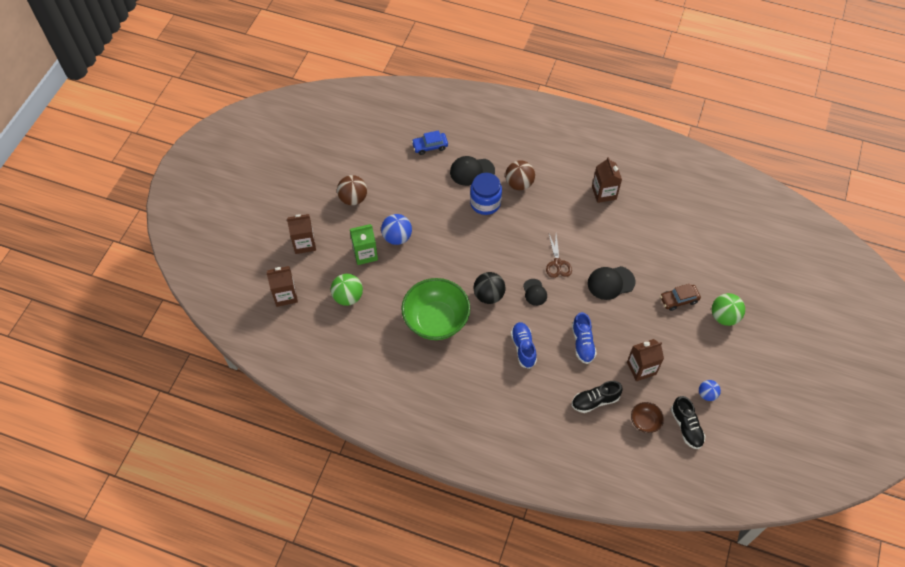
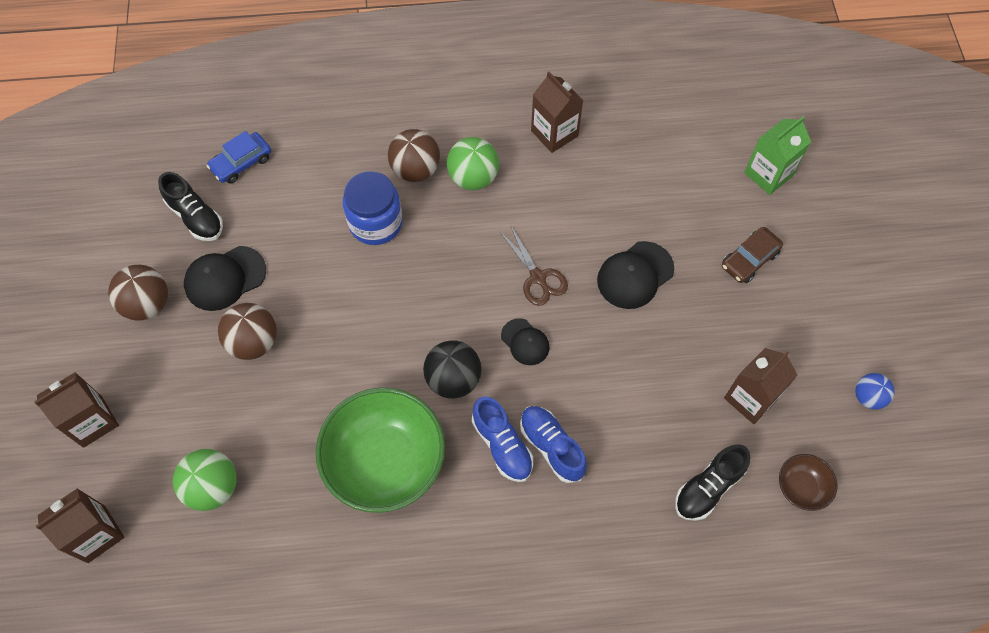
camera: 25 degrees left, 5 degrees up
(365, 254) = (210, 395): green carton -> green carton (768, 174)
(397, 237) = (254, 342): blue ball -> brown ball
(472, 171) = (330, 179): black cap -> black cap (225, 278)
(582, 343) = (641, 396): blue shoe -> blue shoe (502, 445)
(686, 427) = (866, 467): black shoe -> black shoe (196, 217)
(724, 317) = (828, 259): green ball -> green ball (473, 178)

